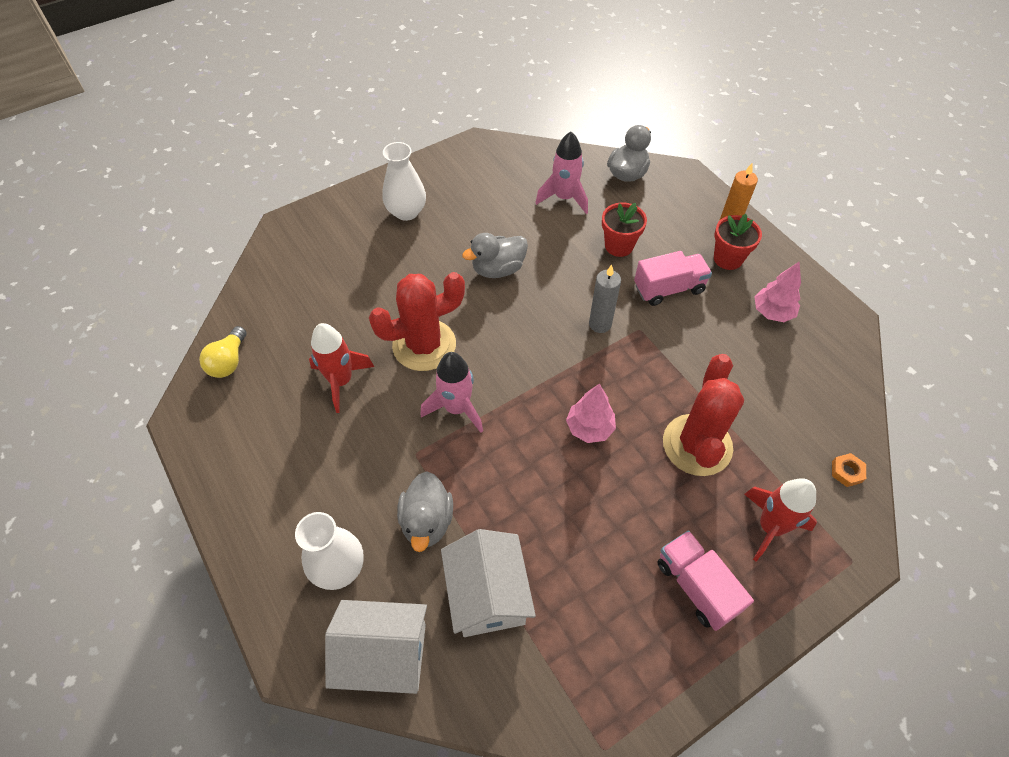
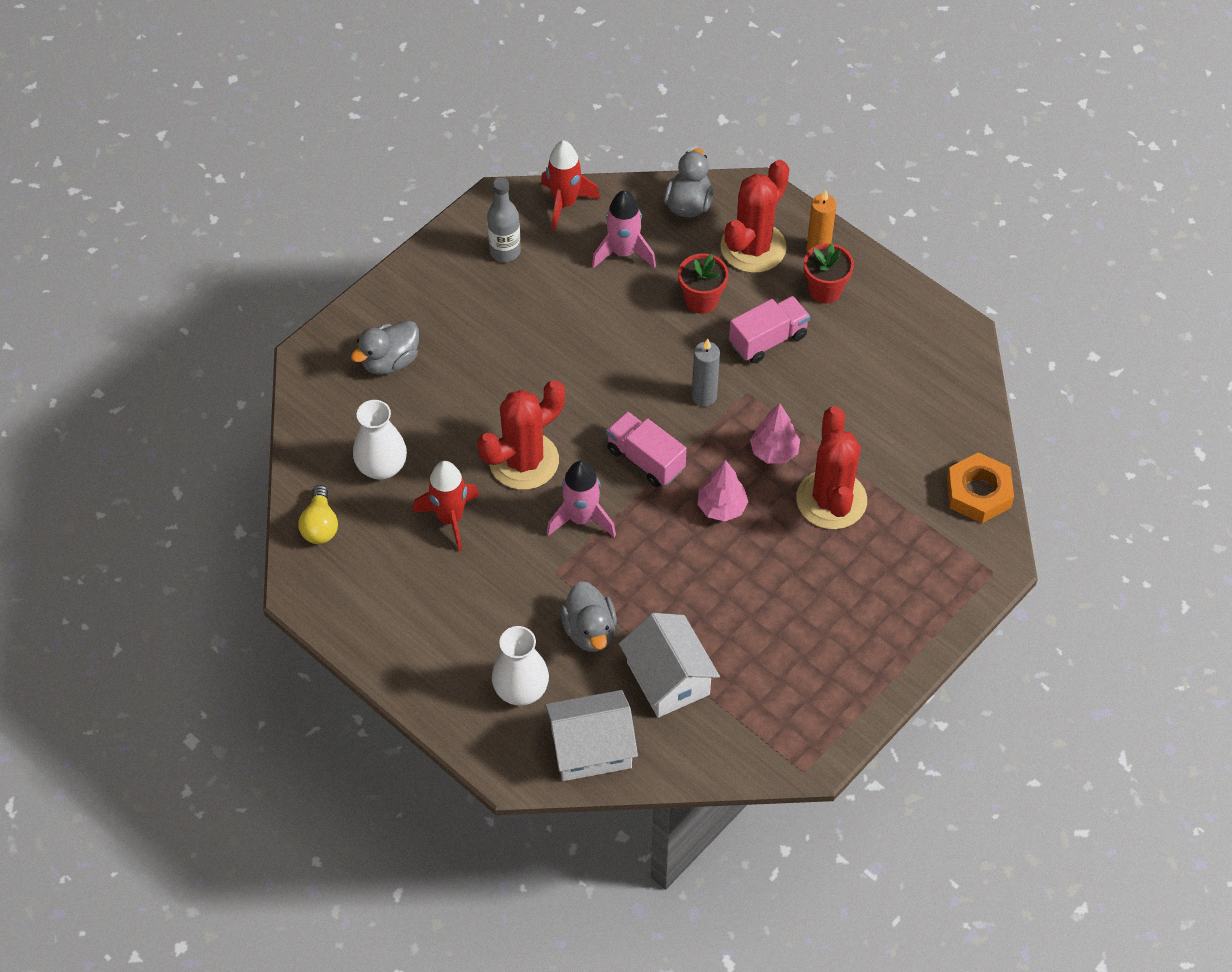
camera: 15 degrees left, 0 degrees up
(406, 212) = (445, 309): white vase -> white vase (382, 467)
(470, 179) = (505, 251): none -> grey bottle
(498, 269) = (575, 357): grey duck -> grey duck (390, 361)
(673, 214) = (753, 247): none -> red cactus
(696, 586) = (855, 627): pink truck -> pink truck (645, 459)
(770, 527) = (914, 560): red rocket -> red rocket (565, 203)
(772, 312) = (882, 343): pink tree -> pink tree (774, 451)
(847, 472) = (978, 493): orange nut -> orange nut, size x2.11

